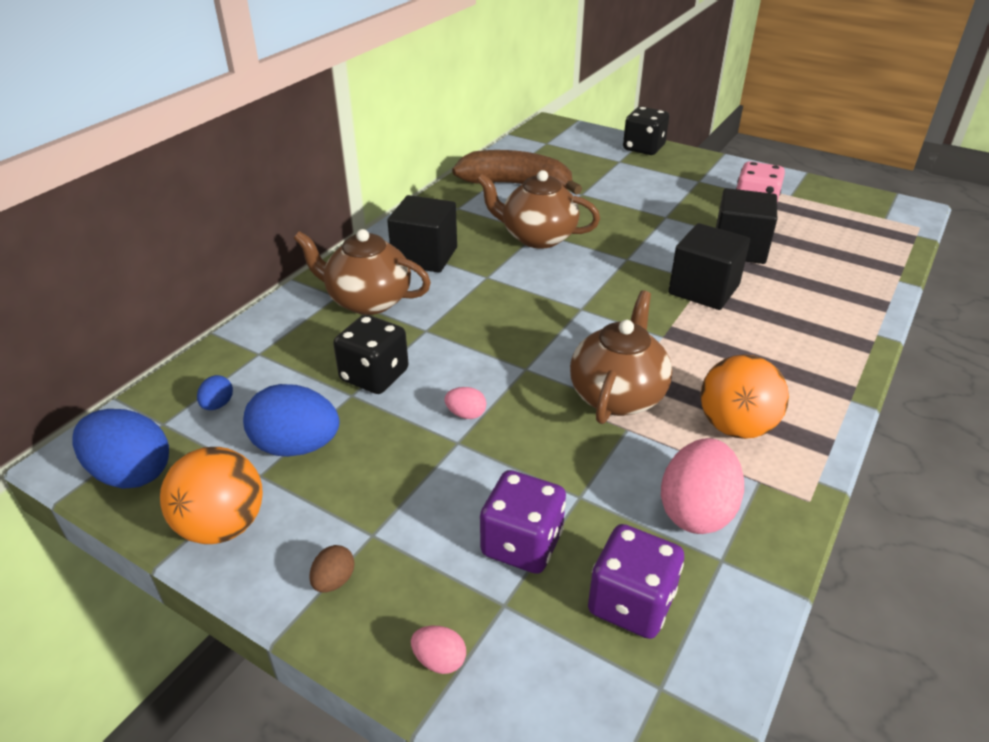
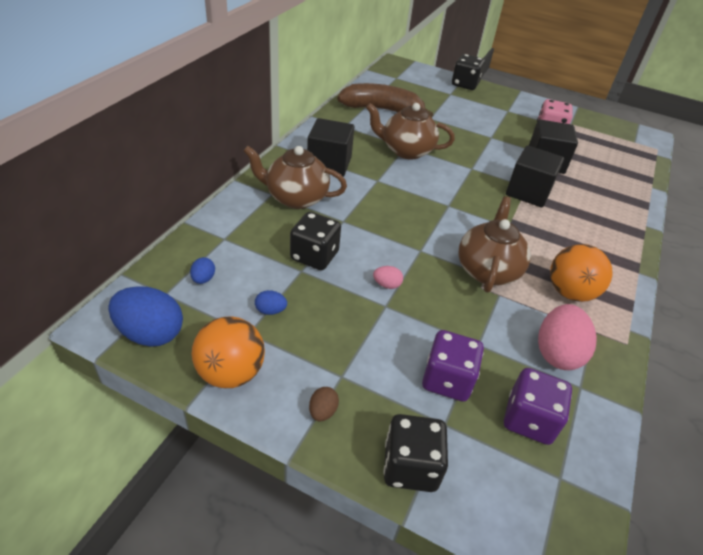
camera: 10 degrees left, 5 degrees up
(296, 446) = (270, 310): blue egg -> blue egg, size x0.47
(439, 660) = (410, 466): pink egg -> black dice

